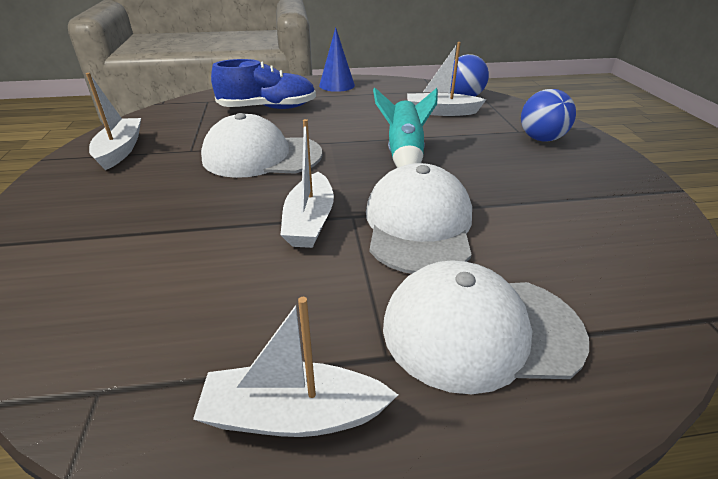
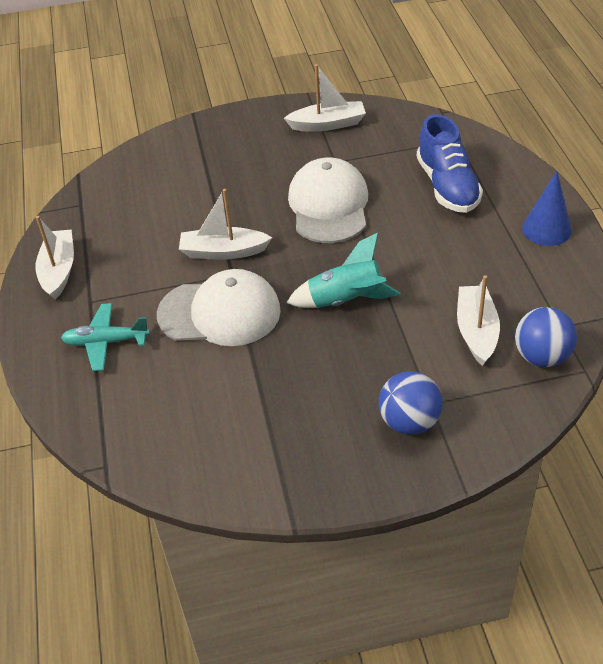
camera: 90 degrees right, 10 degrees up
(480, 330) = (106, 342): white cap -> turquoise plane

